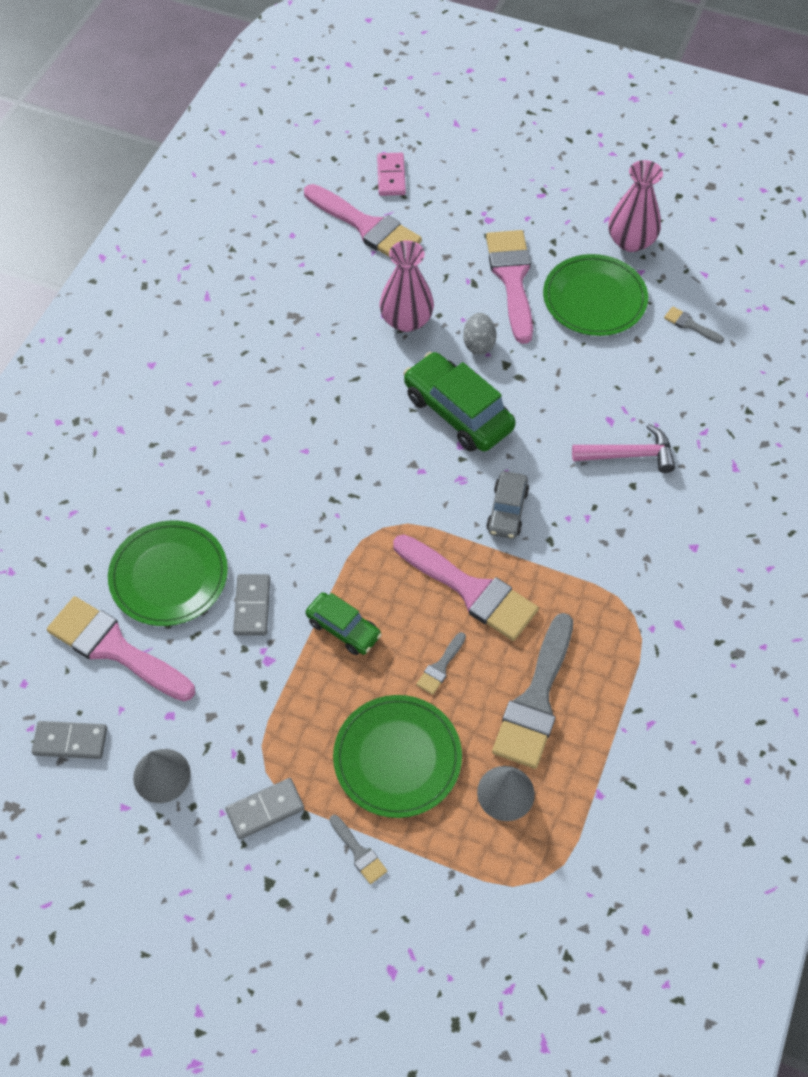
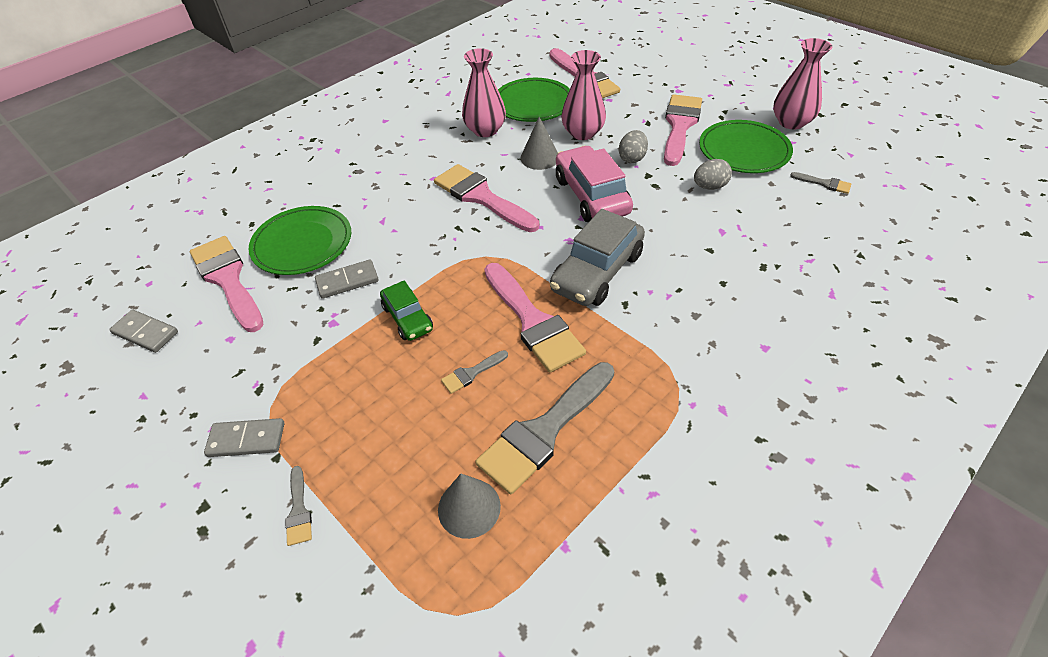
camera: 25 degrees right, 10 degrees down
(162, 775) = (189, 381): grey cone -> grey cone (540, 157)
(252, 606) = (347, 281): grey domino -> grey domino turned 45 degrees clockwise
(288, 347) = (485, 130): none -> pink vase
(337, 450) = (481, 197): none -> pink brush
(391, 176) = (617, 56): pink domino -> none
(397, 758) = (387, 437): green plate -> green plate (533, 104)
(458, 412) = (591, 196): green car -> pink car
(507, 511) = (597, 272): grey car -> grey car, size x1.72
(577, 363) = (709, 187): none -> grey egg
(629, 455) = (729, 259): pink hammer -> none
(690, 325) = (824, 183): grey brush -> grey brush turned 150 degrees clockwise

